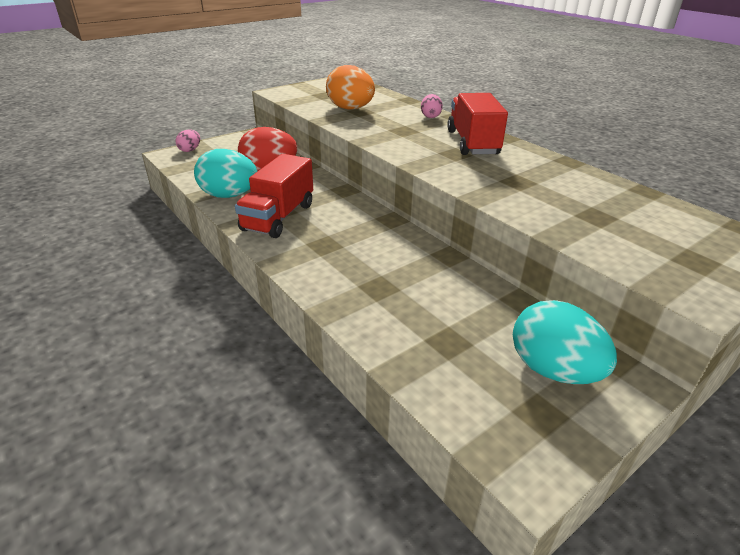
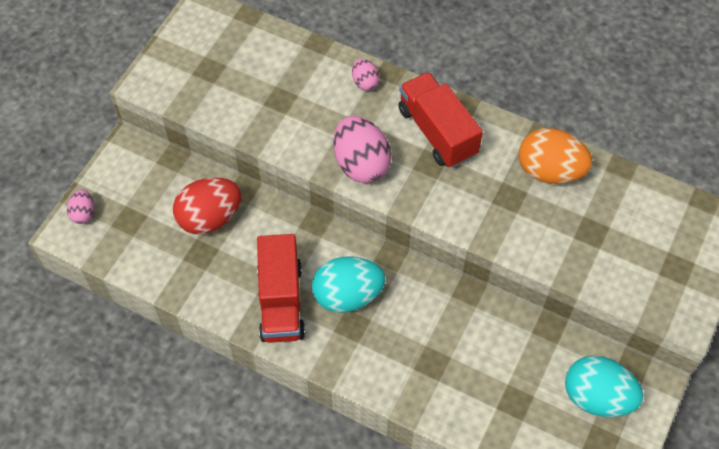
camera: 25 degrees left, 25 degrees up
(229, 195) = (203, 286): turquoise egg -> turquoise egg (347, 295)
(350, 109) = (265, 98): orange egg -> orange egg (550, 171)
(396, 142) = (361, 164): none -> pink egg

